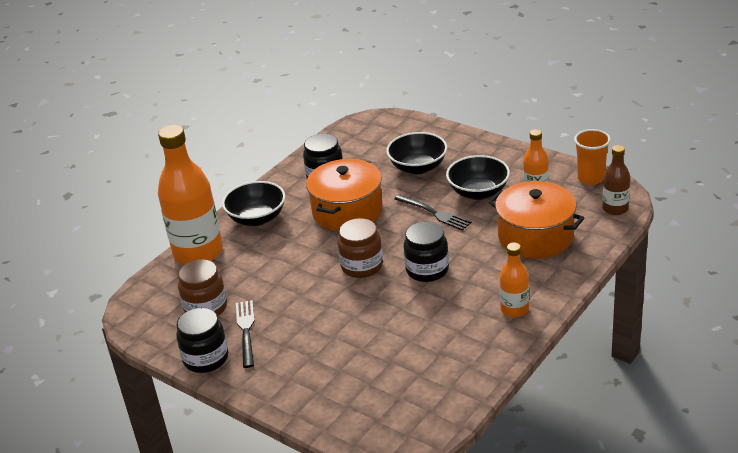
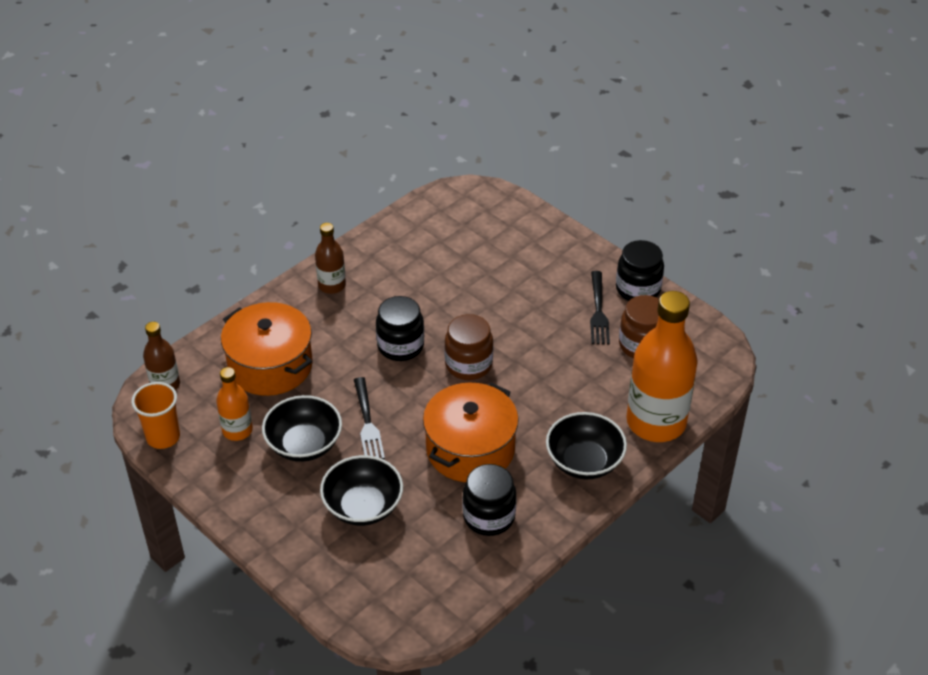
camera: 175 degrees left, 10 degrees up
(434, 213) = (367, 423): black fork -> black fork turned 150 degrees counterclockwise
(514, 309) = (332, 285): orange bottle -> brown bottle

